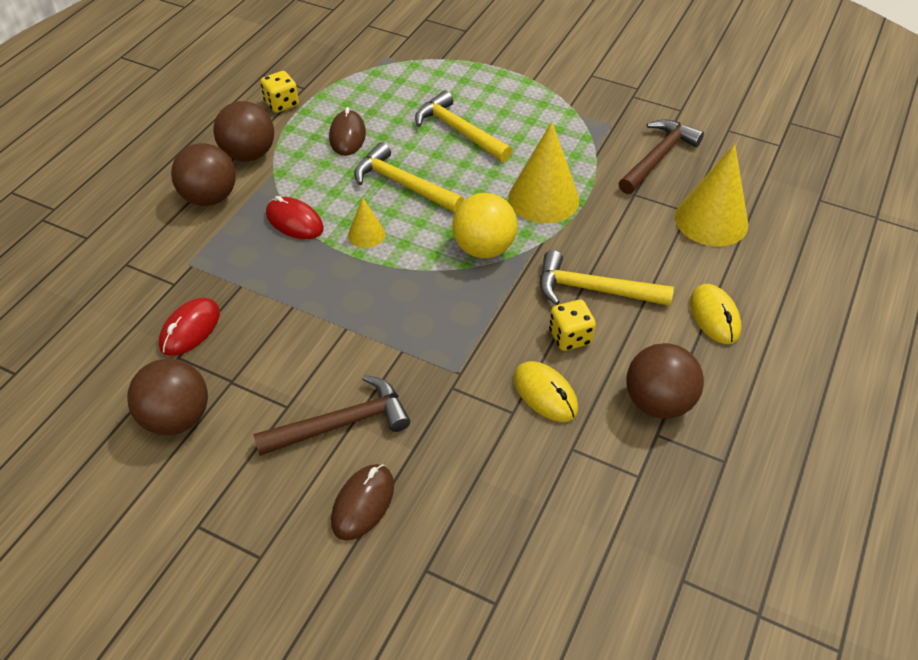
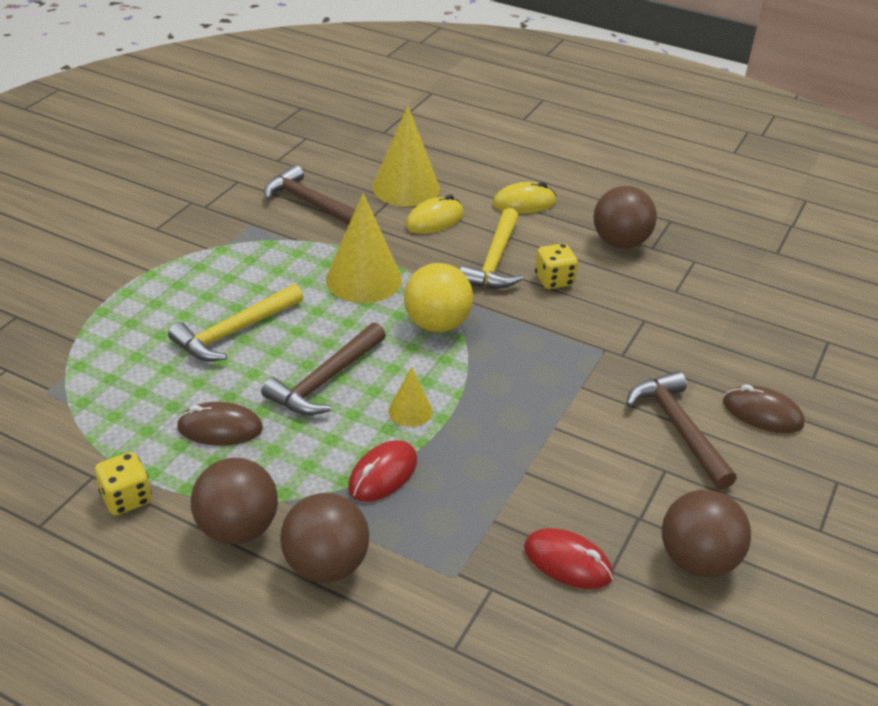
camera: 90 degrees left, 10 degrees down
(402, 184) = (326, 380): yellow hammer -> brown hammer
(545, 393) = (621, 300): yellow mouse -> yellow mouse (434, 220)

